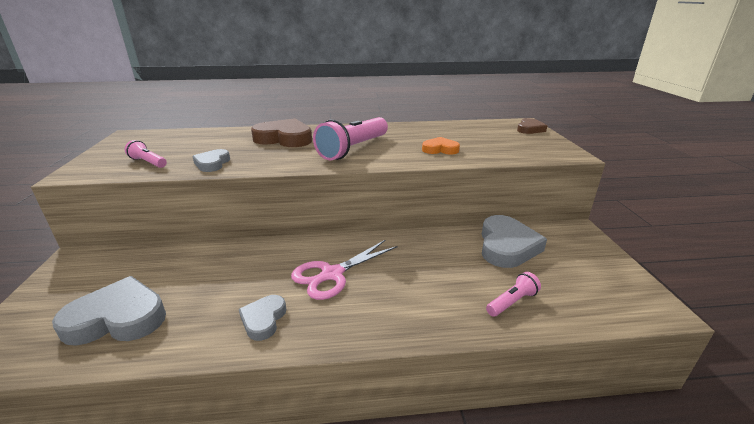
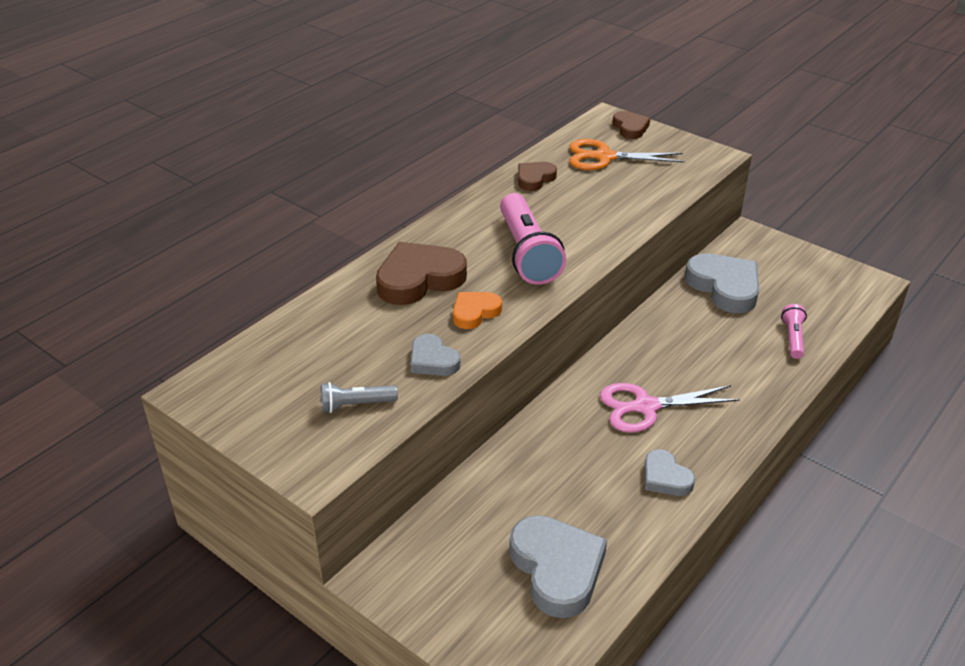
camera: 45 degrees left, 10 degrees up
(118, 318) = (557, 569): grey heart -> grey heart turned 120 degrees clockwise
(148, 162) = (356, 405): pink flashlight -> grey flashlight
(332, 274) = (645, 407): pink scissors -> pink scissors turned 75 degrees clockwise
(425, 129) = (534, 179): none -> brown heart
(440, 149) = (606, 207): orange heart -> orange heart (475, 312)
(485, 133) = (603, 157): none -> orange scissors

